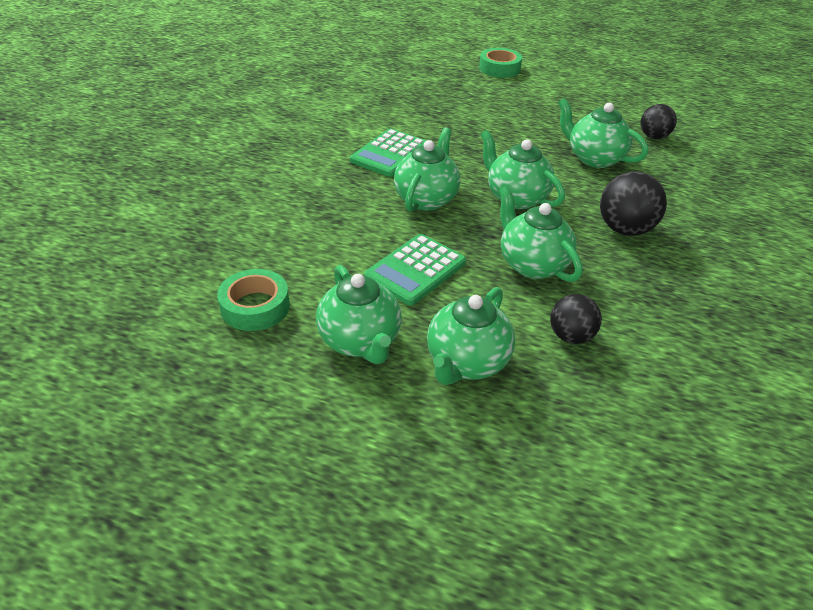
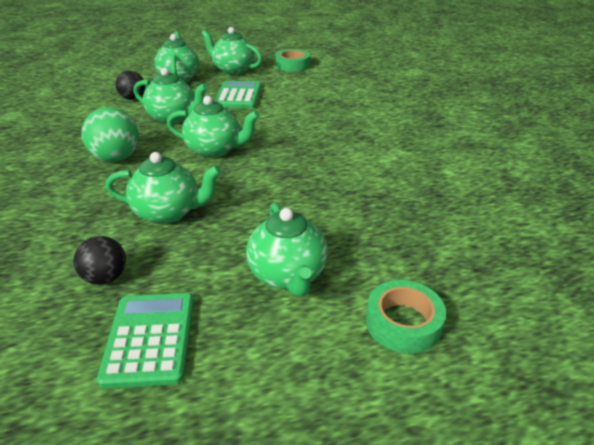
camera: 145 degrees right, 5 degrees down
(390, 154) = (345, 145): green calculator -> green calculator (150, 339)
(426, 199) = (276, 127): green teapot -> green teapot (287, 275)
(625, 229) = (116, 158): black ball -> green ball

